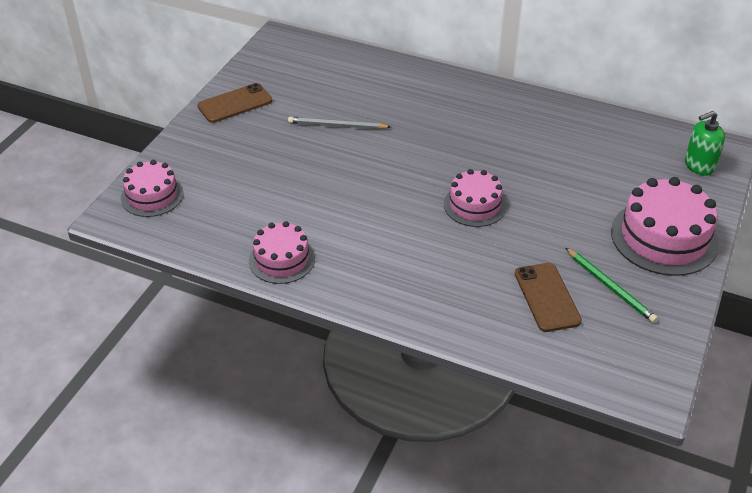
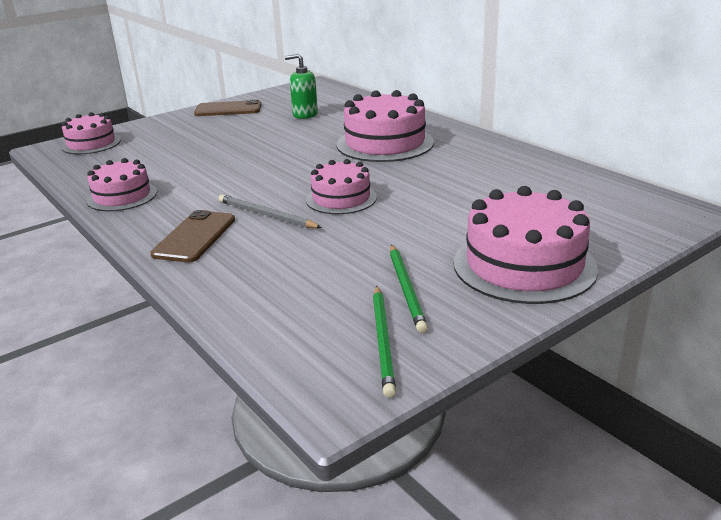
camera: 30 degrees right, 15 degrees down
(337, 126) = (289, 132): grey pencil -> grey pencil (266, 215)
(441, 121) = (385, 143): none -> pink cake
(547, 297) = (323, 279): brown phone -> brown phone (194, 237)
(637, 337) = (383, 341): none -> green pencil
(699, 165) = (637, 219): green soap dispenser -> green soap dispenser (305, 114)

